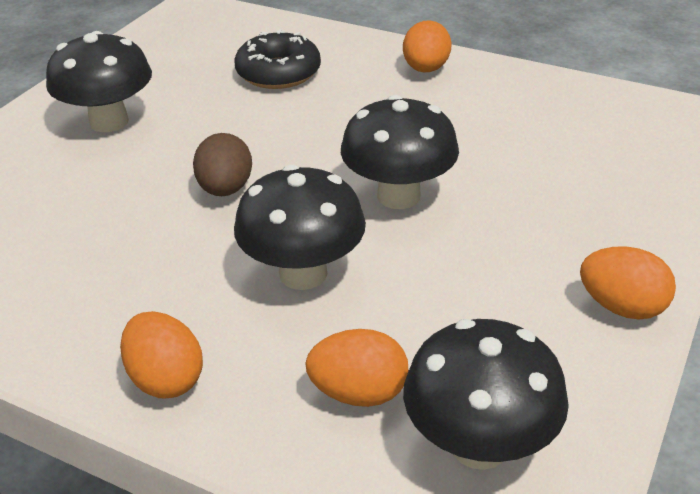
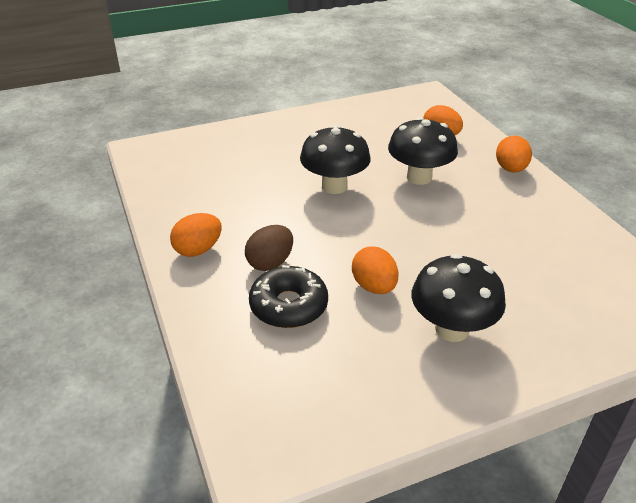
camera: 140 degrees left, 0 degrees up
(225, 189) = (416, 233): brown egg -> brown egg (270, 263)
(479, 445) = (417, 111): black mushroom -> none
(622, 307) = (317, 116): orange egg -> orange egg (374, 287)

